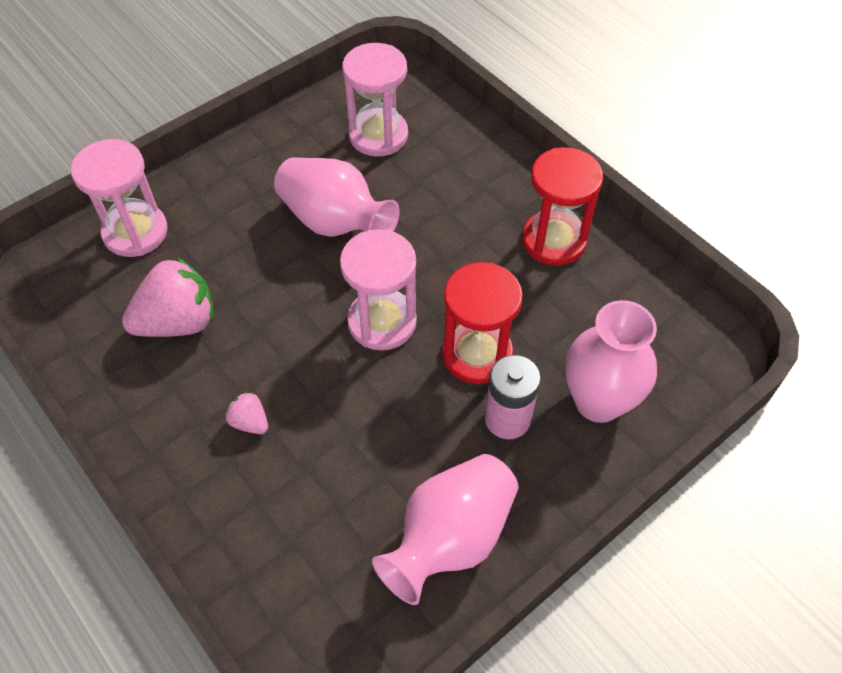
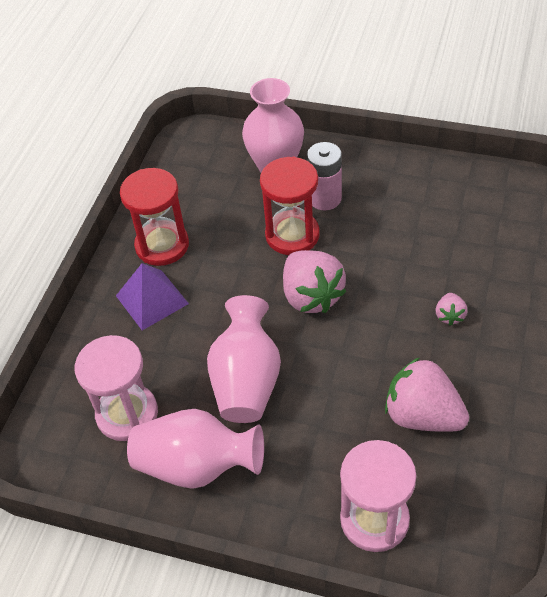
camera: 120 degrees left, 5 degrees down
(382, 322) = (311, 296): pink hourglass -> pink strawberry
(450, 538) = (420, 184): pink vase -> pink vase (197, 466)
(488, 202) = (151, 299): none -> purple pyramid

